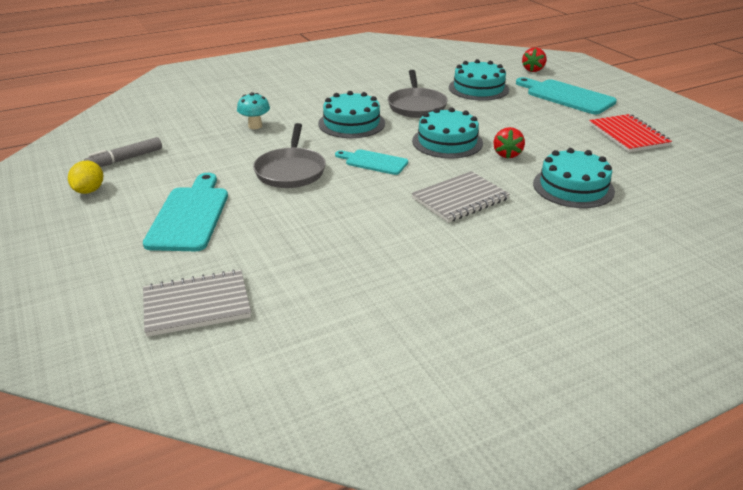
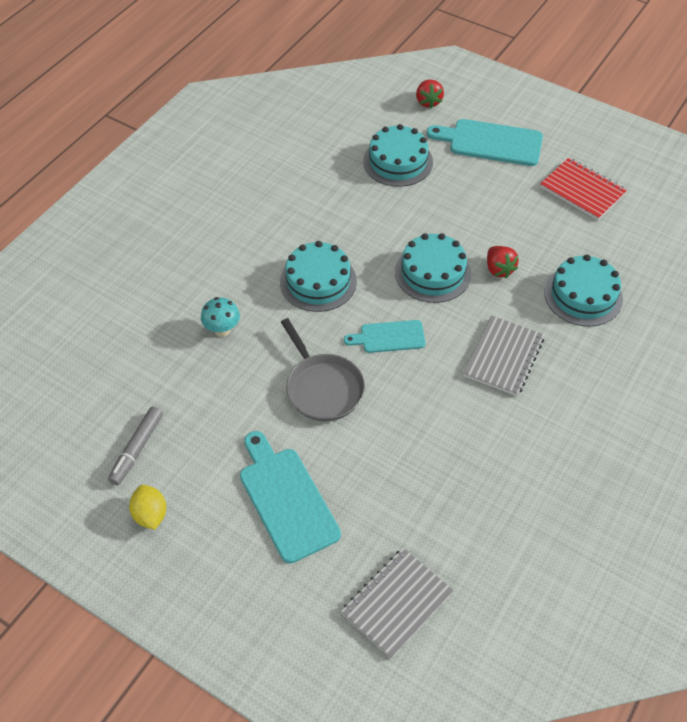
camera: 30 degrees left, 20 degrees up
(416, 106) = (359, 221): grey pan -> none

